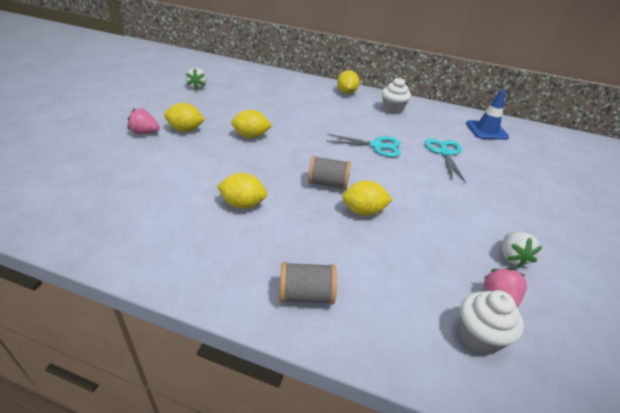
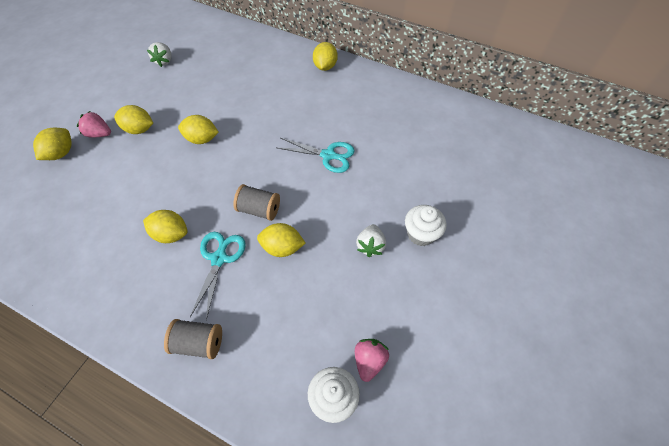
camera: 10 degrees right, 20 degrees up
(106, 146) = (61, 153): none -> yellow lemon
(392, 109) = (368, 95): white cupcake -> white cupcake (420, 234)
(444, 153) = (399, 166): turquoise scissors -> turquoise scissors (219, 258)
(486, 130) = (464, 130): blue traffic cone -> none
(512, 257) = (406, 312): white strawberry -> white strawberry (370, 246)

